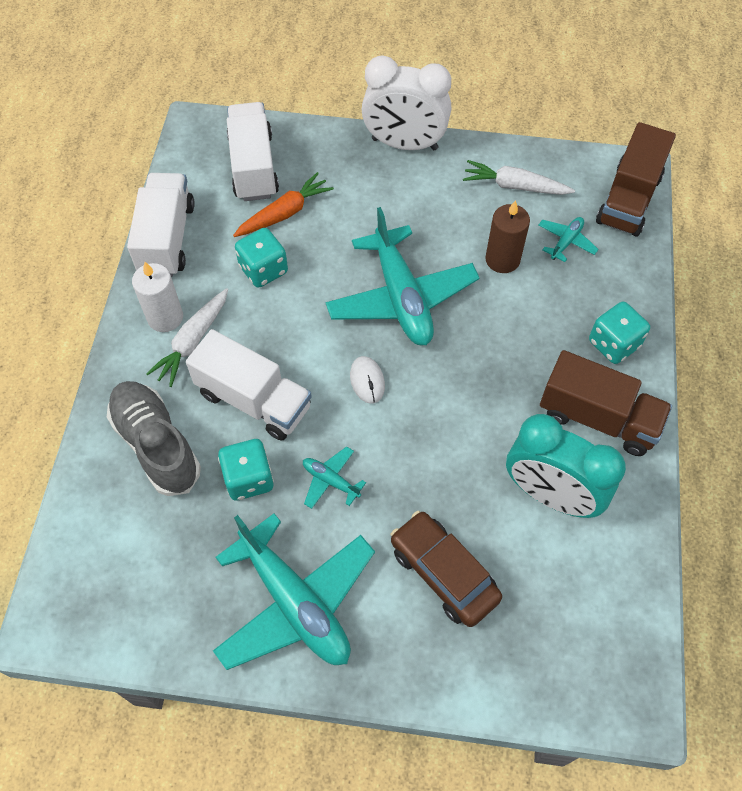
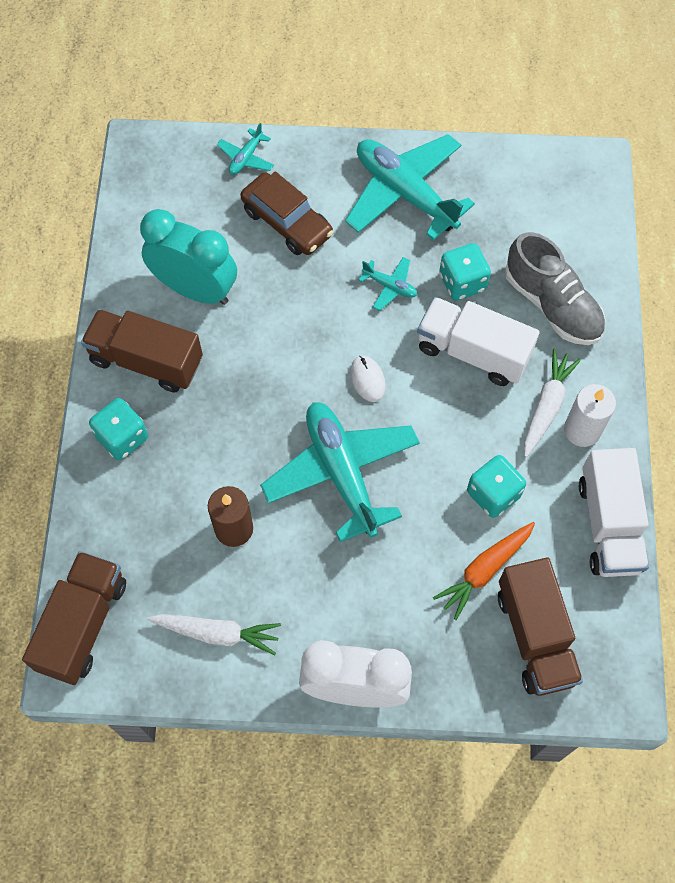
camera: 175 degrees right, 5 degrees up
(253, 166) = (535, 636): white truck -> brown truck
(566, 242) = (161, 558): turquoise plane -> turquoise plane (246, 158)

